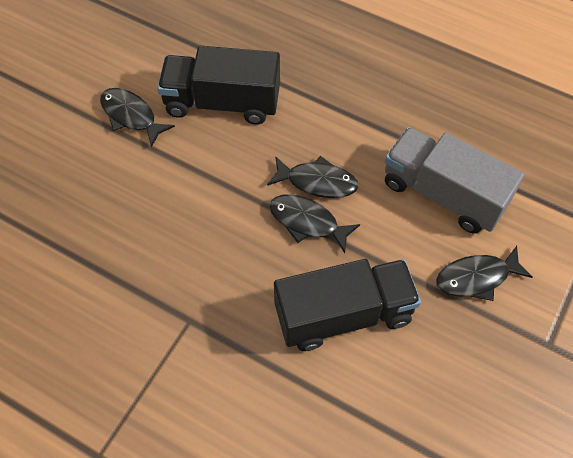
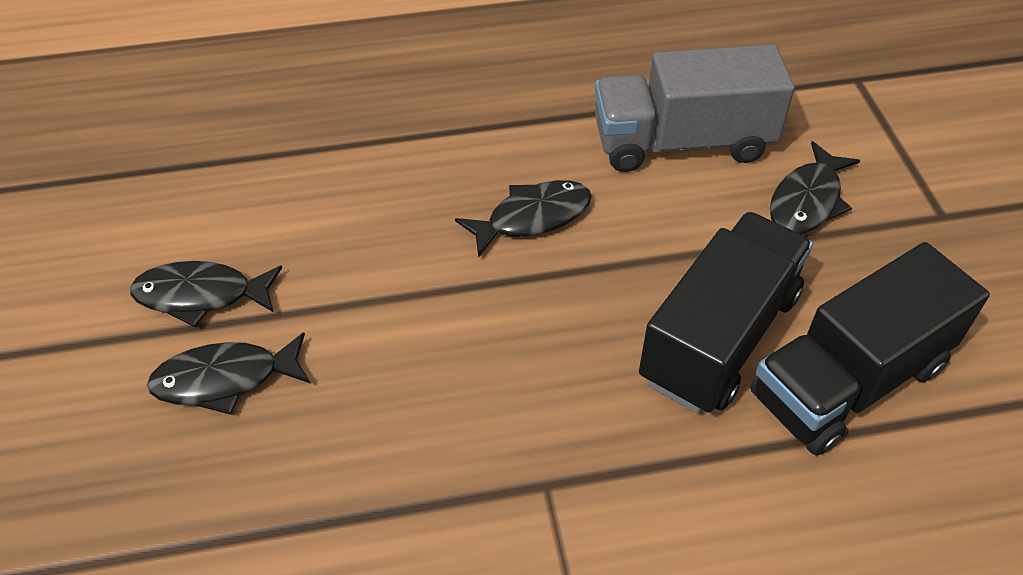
camera: 40 degrees left, 10 degrees down
(222, 102) = (317, 205): black truck -> black truck (848, 381)
(307, 222) = (568, 267): black fish -> black fish (225, 379)

